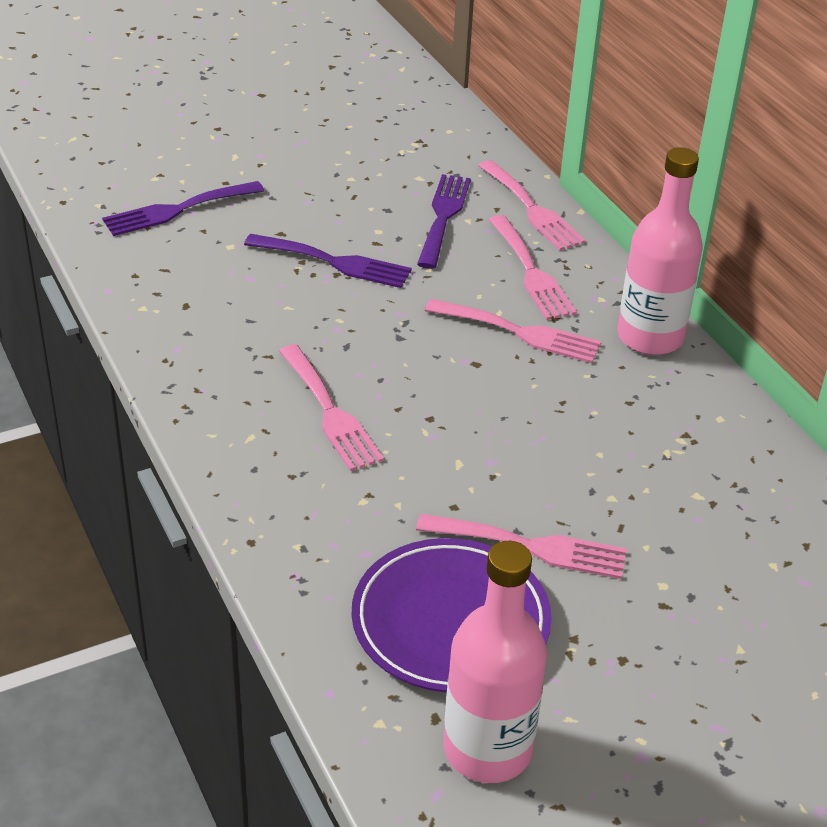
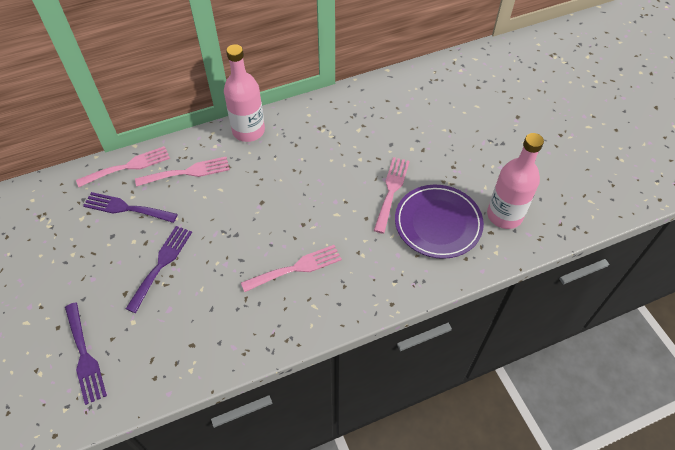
camera: 85 degrees left, 15 degrees up
(520, 332) = (239, 181): pink fork -> none

